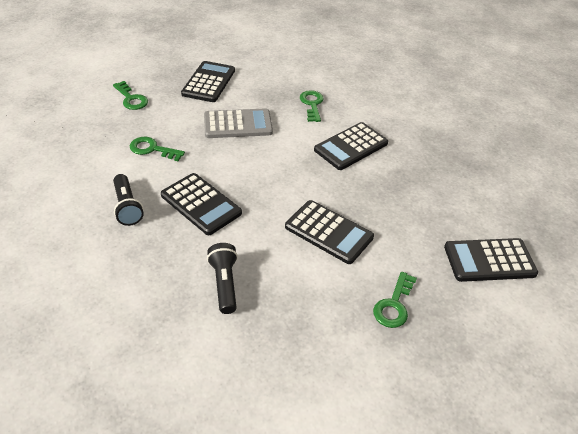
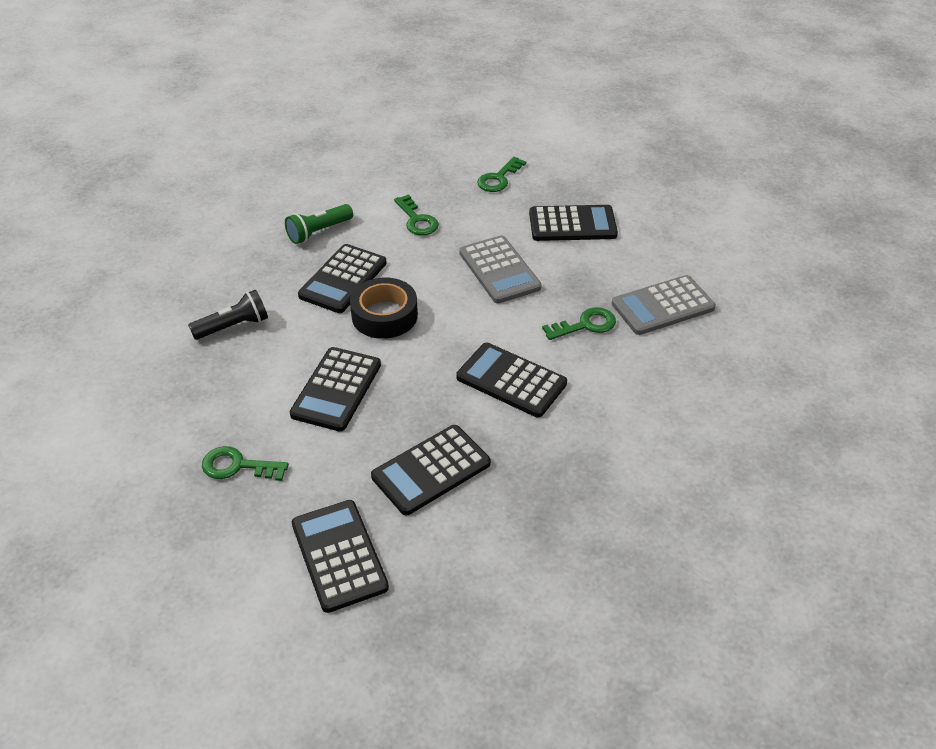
camera: 75 degrees right, 0 degrees up
(127, 207) = (318, 232): black flashlight -> green flashlight
(152, 149) = (417, 220): green key -> green key turned 150 degrees clockwise
(257, 190) = (384, 315): none -> black tape
(309, 72) = (663, 306): none -> grey calculator
(422, 200) = (431, 470): none -> black calculator

